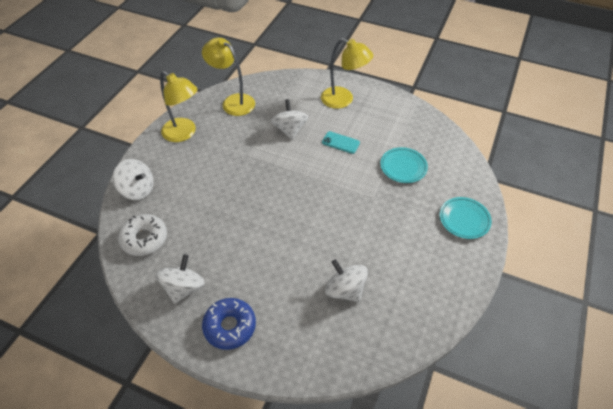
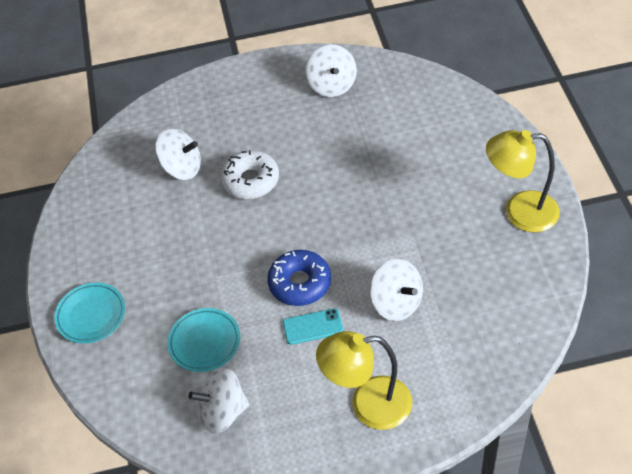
camera: 150 degrees right, 0 degrees up
(138, 189) = (482, 126): white spinning top -> white spinning top (223, 412)
(144, 239) = (415, 95): white donut -> white donut (250, 181)
(230, 326) = (263, 86): blue donut -> blue donut (300, 283)
(233, 102) = (518, 296): yellow lamp -> none

